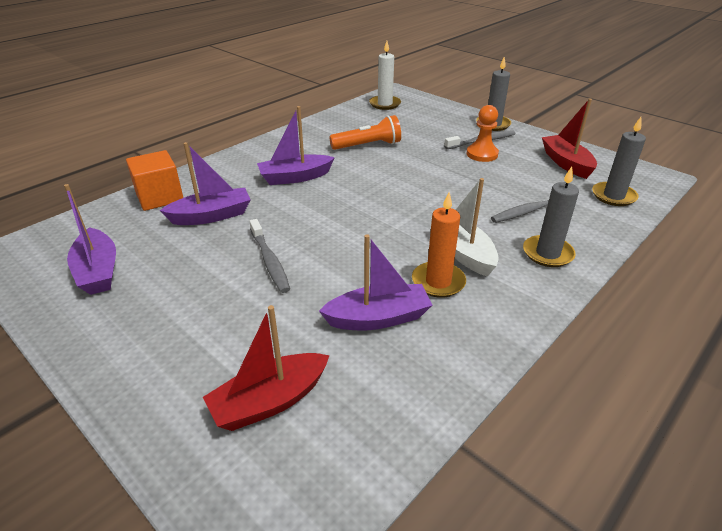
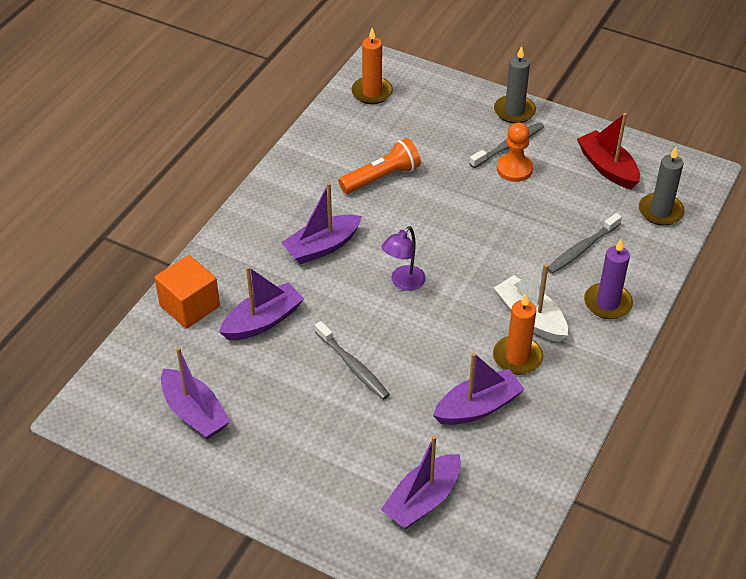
camera: 15 degrees left, 10 degrees up
(269, 401) = (422, 500): red boat -> purple boat
(351, 209) = (403, 283): none -> purple lamp
(385, 104) = (372, 92): white candle -> orange candle
(547, 253) = (607, 303): grey candle -> purple candle

